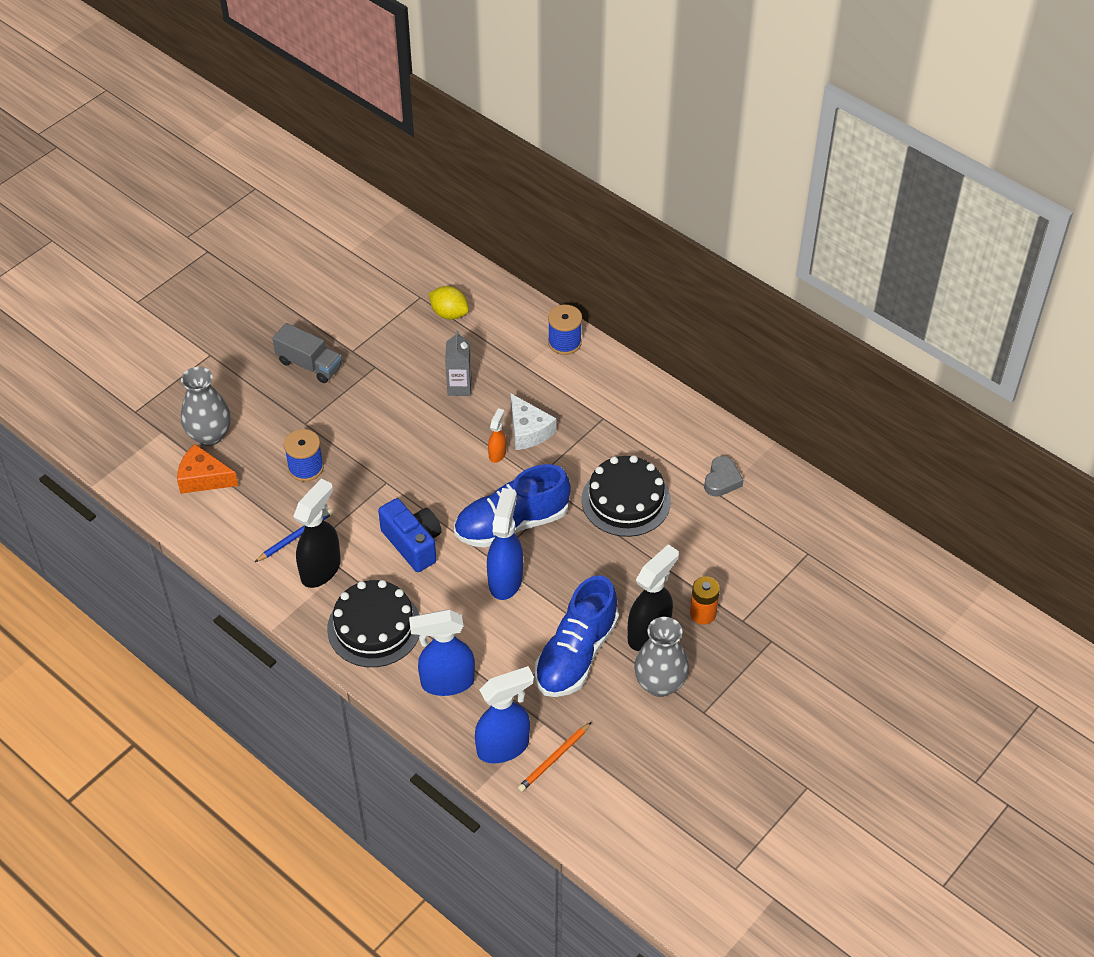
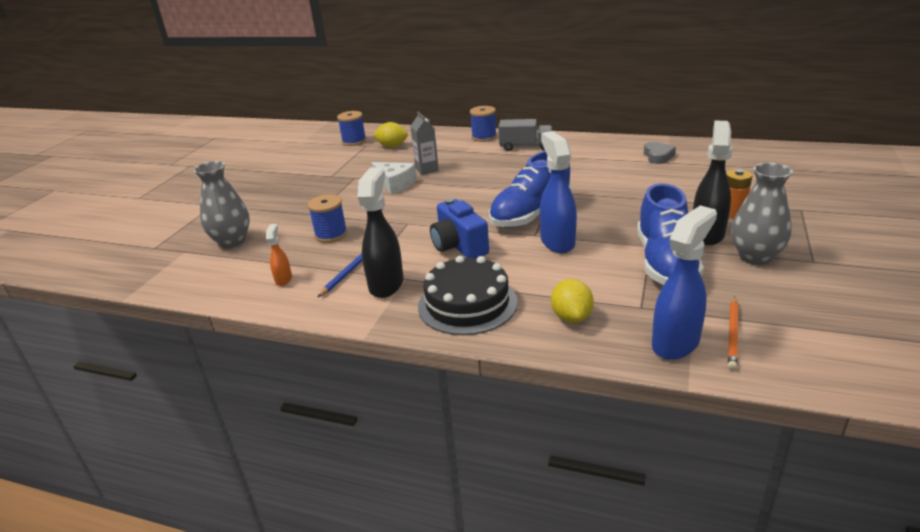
camera: 20 degrees left, 20 degrees down
(203, 478) = (237, 265): orange cheese -> none
(309, 364) = (300, 189): grey truck -> grey truck (525, 147)
(412, 279) = (354, 141): none -> blue spool
(413, 544) = (459, 246): blue camera -> blue camera turned 150 degrees counterclockwise
(446, 682) = (571, 317): blue spray bottle -> yellow lemon
(497, 454) = (484, 188): orange spray bottle -> orange spray bottle (283, 279)
(528, 430) = (497, 173): white cheese -> white cheese (395, 184)
(626, 500) = (603, 181): black cake -> none

